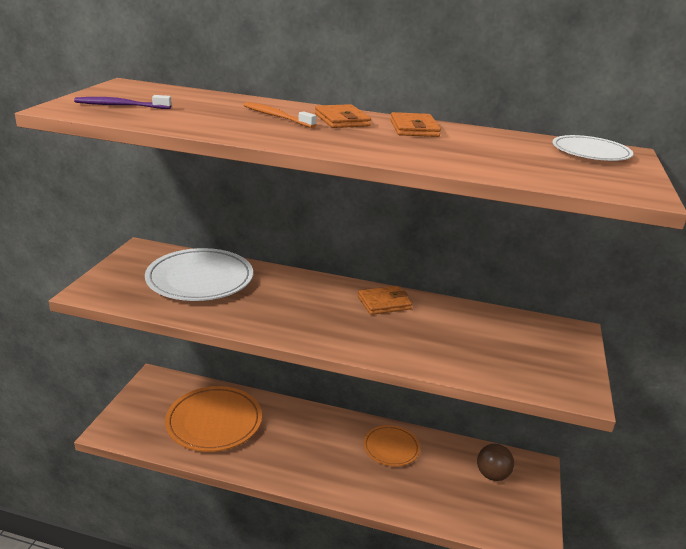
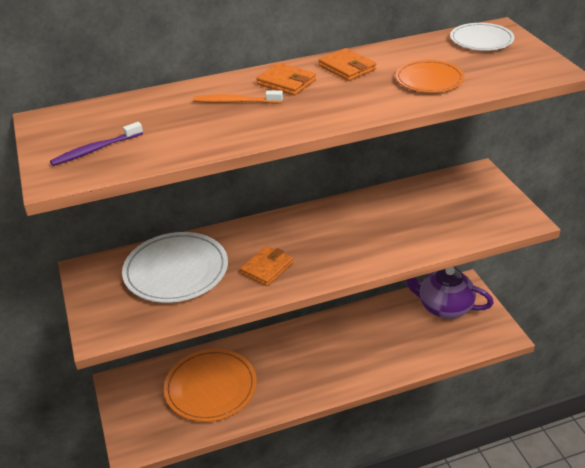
camera: 30 degrees left, 10 degrees up
(384, 303) = (338, 216): orange wallet -> orange wallet (267, 268)
(391, 448) = (361, 328): orange plate -> orange plate (429, 80)
(492, 475) = (444, 307): brown ball -> purple teapot

